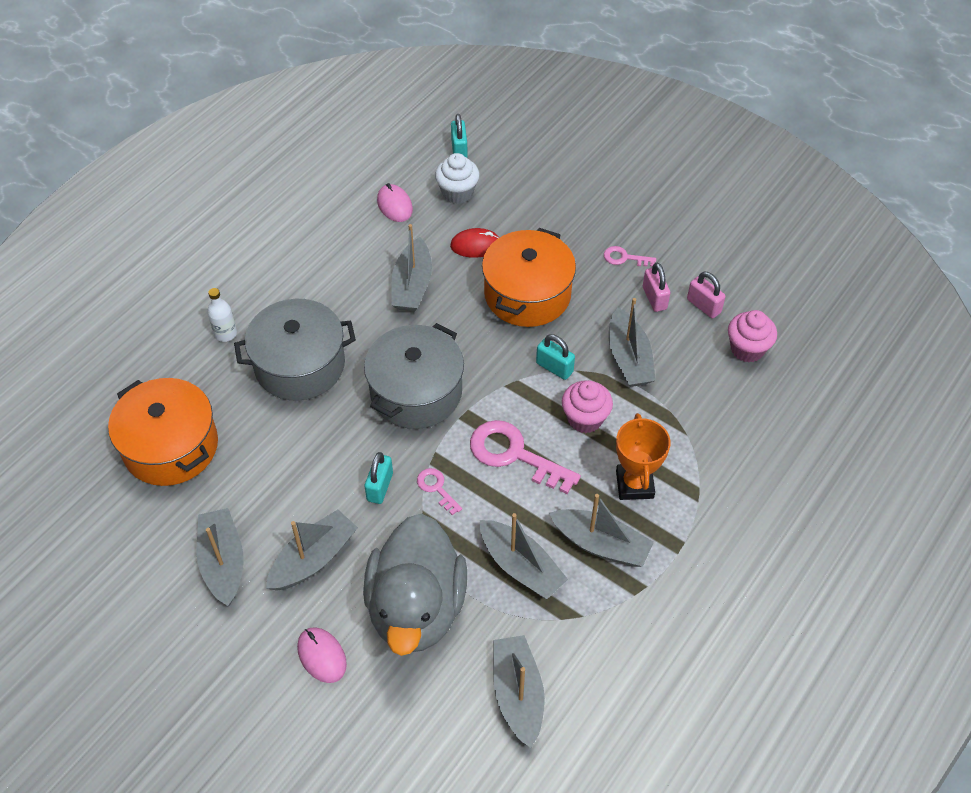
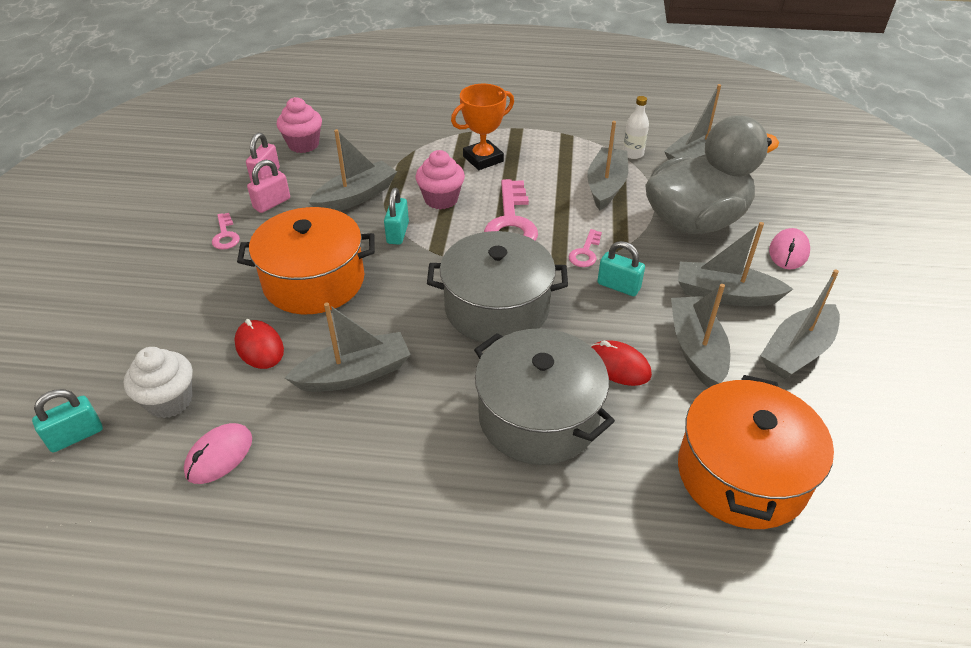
camera: 120 degrees left, 10 degrees down
(225, 333) = (553, 521): white bottle -> white bottle (633, 154)
(303, 435) = (618, 366): none -> red mouse
(380, 487) = (618, 286): turquoise padlock -> turquoise padlock turned 45 degrees clockwise
(600, 544) = (549, 158): grey boat -> grey boat (696, 350)

